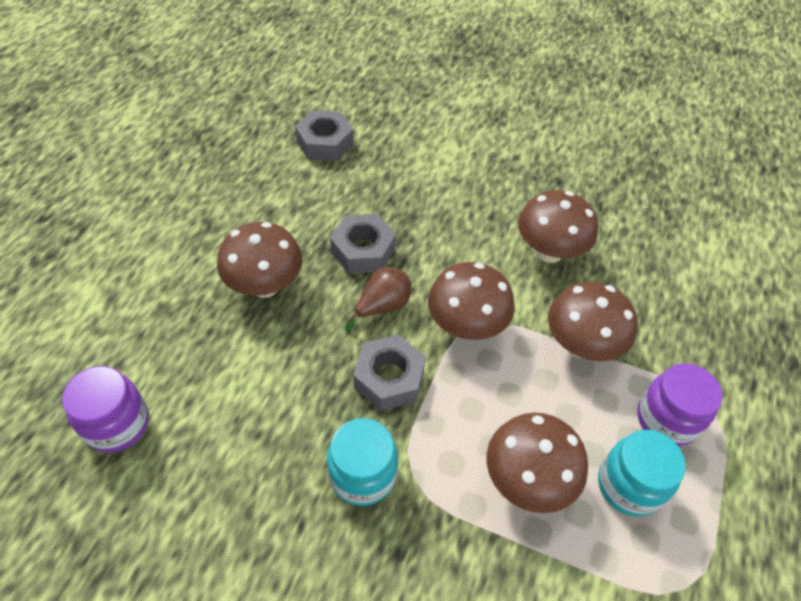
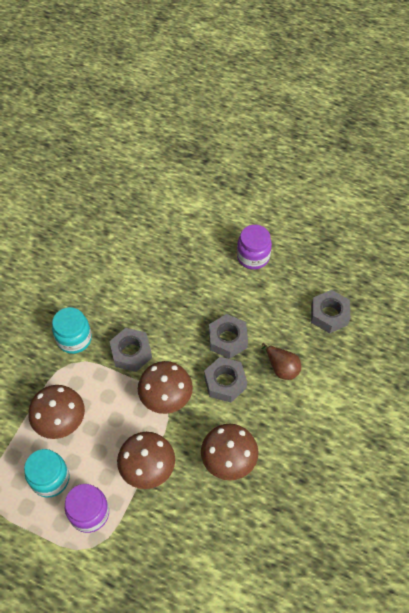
camera: 95 degrees right, 5 degrees up
(117, 424) = (114, 230): purple jar -> purple jar (253, 257)
(265, 285) = (199, 287): brown mushroom -> none
(382, 306) = (182, 350): brown pear -> brown pear (281, 368)
(433, 254) = (225, 382): none -> grey nut

